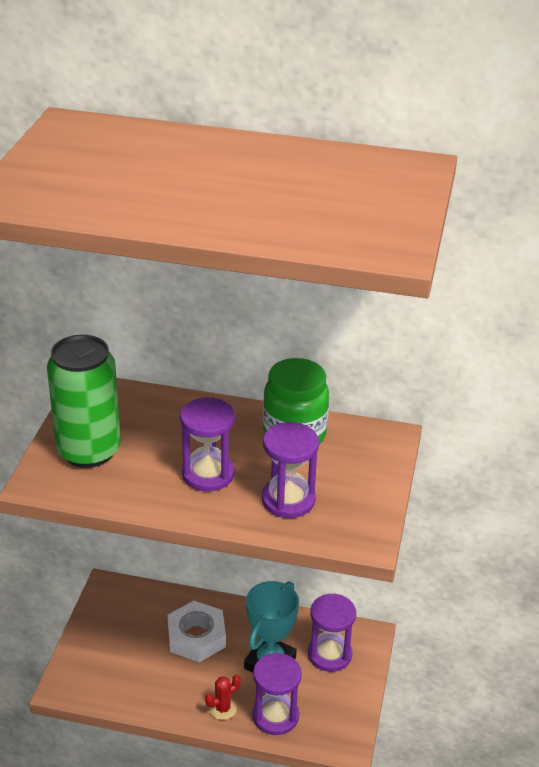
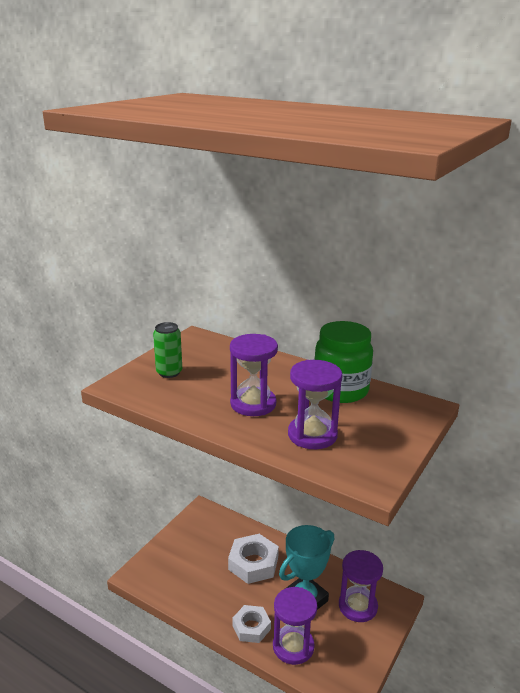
camera: 20 degrees right, 10 degrees down
(89, 451) = (169, 372): green can -> green can, size x0.50
(222, 709) = (251, 627): red cactus -> white nut

